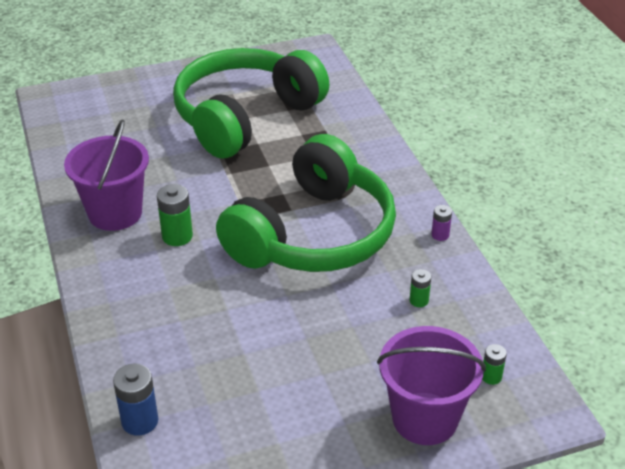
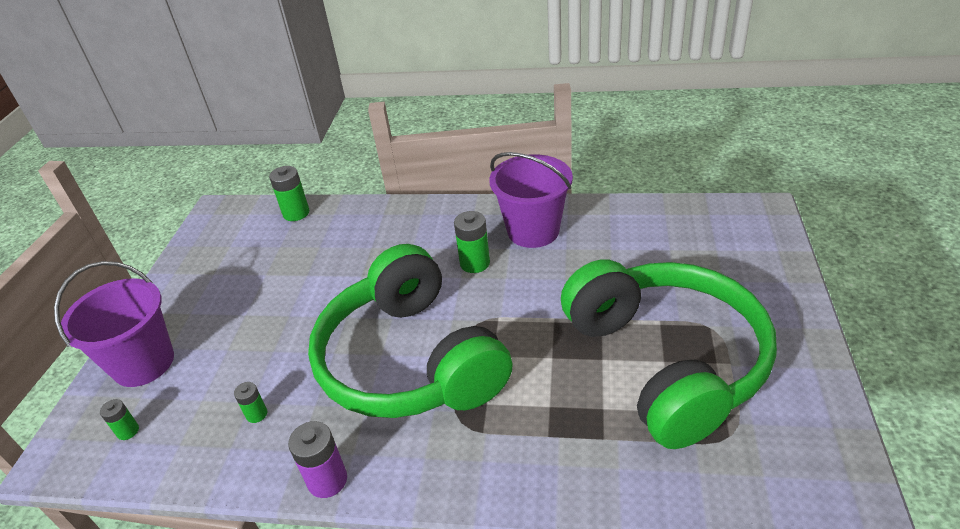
camera: 120 degrees right, 0 degrees up
(140, 421) = (296, 213): blue battery -> green battery
(440, 235) = (327, 480): purple battery -> purple battery, size x1.70

